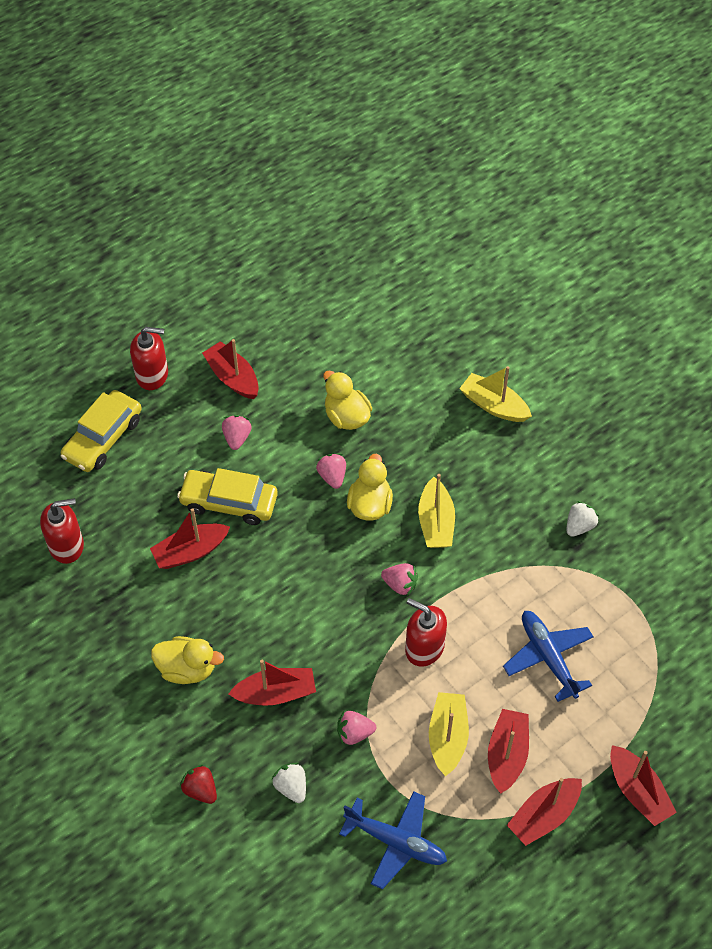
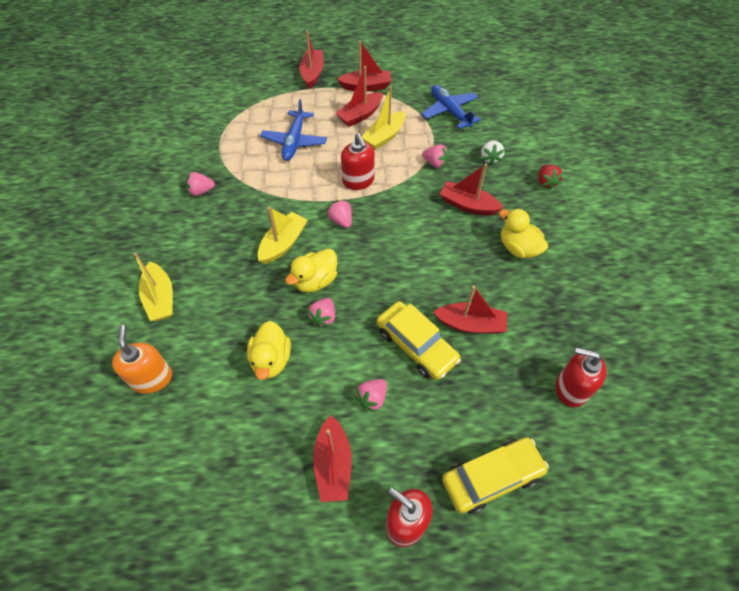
camera: 145 degrees left, 0 degrees up
(429, 348) = (152, 378): none -> orange soap dispenser
(579, 526) = (201, 191): white strawberry -> pink strawberry

